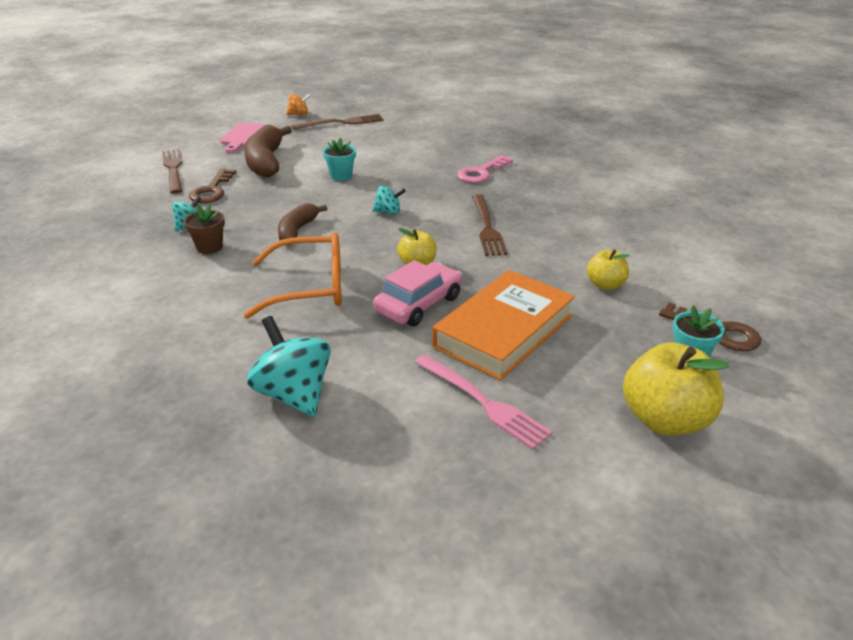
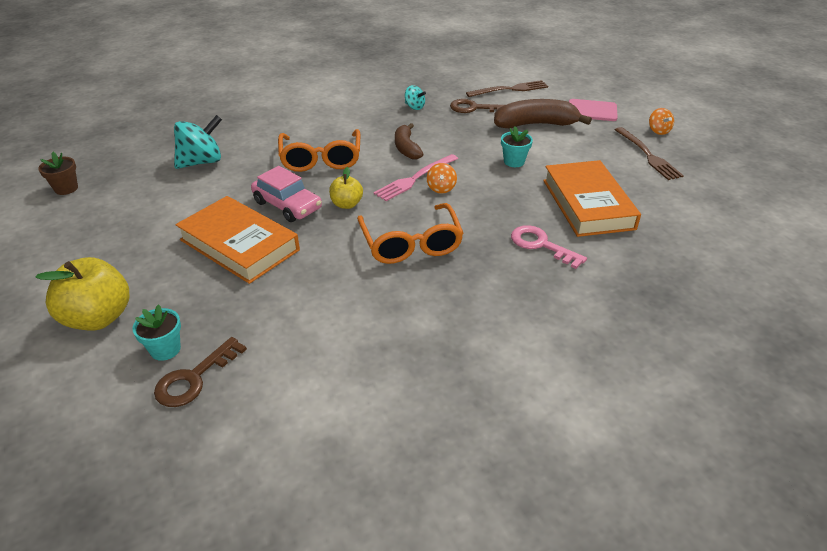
camera: 90 degrees right, 5 degrees up
(209, 247) = (382, 117): brown flower pot -> brown flower pot (66, 188)
(297, 231) = (406, 148): brown banana -> brown banana turned 120 degrees counterclockwise
(388, 212) = (441, 188): turquoise spinning top -> orange spinning top
(419, 151) = (587, 204): none -> orange book
(484, 403) = (160, 232): pink fork -> pink fork (414, 179)
(487, 228) = (411, 244): brown fork -> orange glasses
(605, 285) = (294, 311): yellow apple -> none

